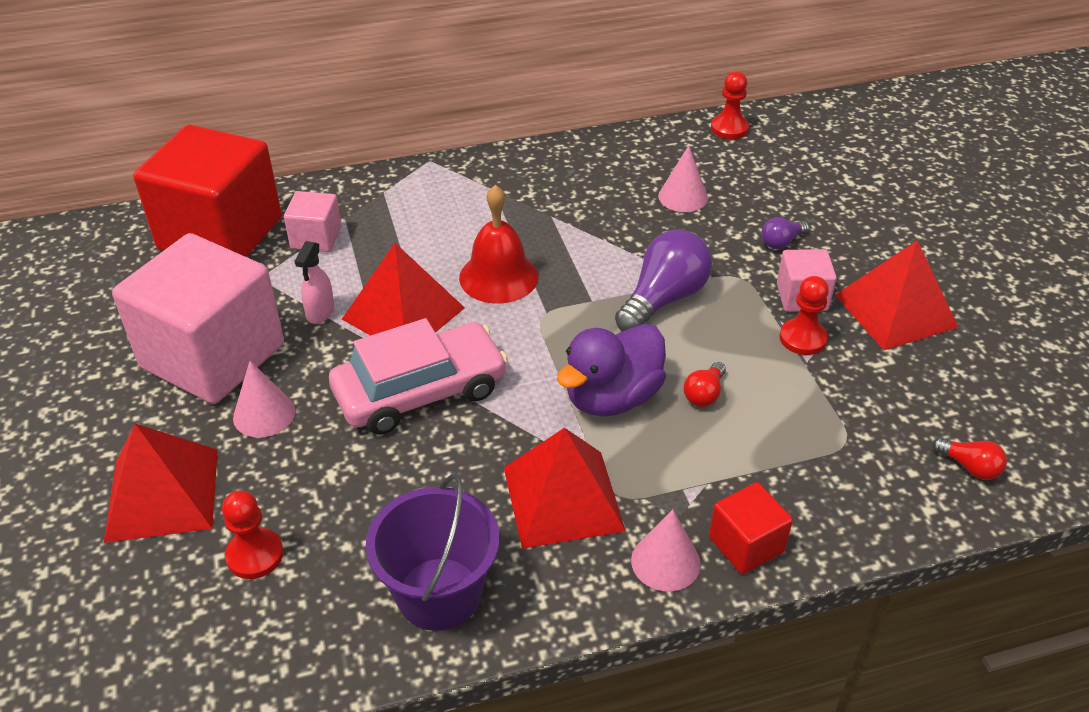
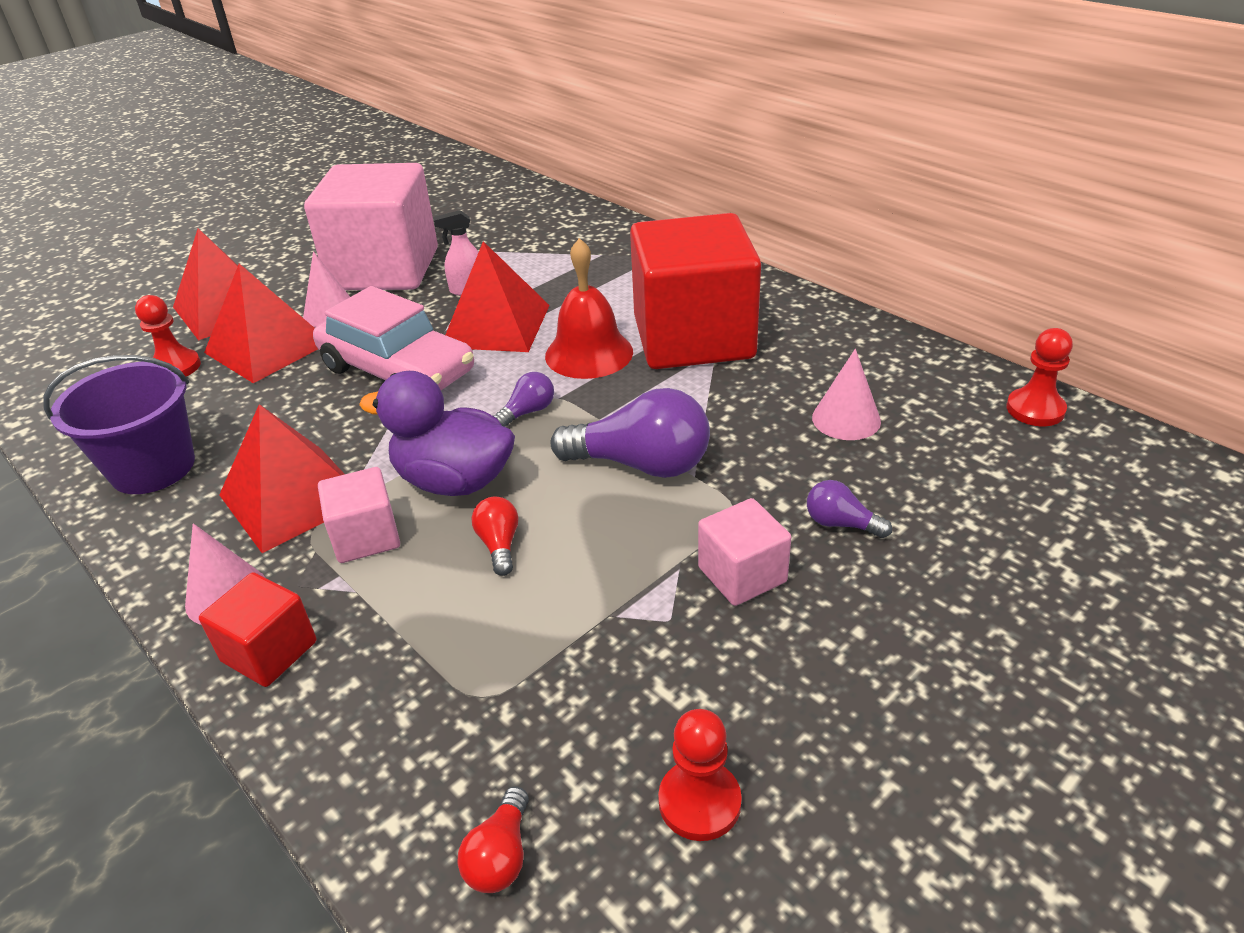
camera: 65 degrees right, 5 degrees down
(220, 234) = (531, 217): red cube -> red cube (693, 338)
(316, 238) = (562, 253): pink cube -> pink cube (366, 537)
(552, 333) = (528, 412): none -> purple light bulb
(704, 394) = (499, 545): red light bulb -> red light bulb turned 75 degrees clockwise
(802, 338) = (659, 599): red pawn -> red pawn (699, 802)
(895, 311) = (795, 679): red pyramid -> red pyramid (267, 347)

